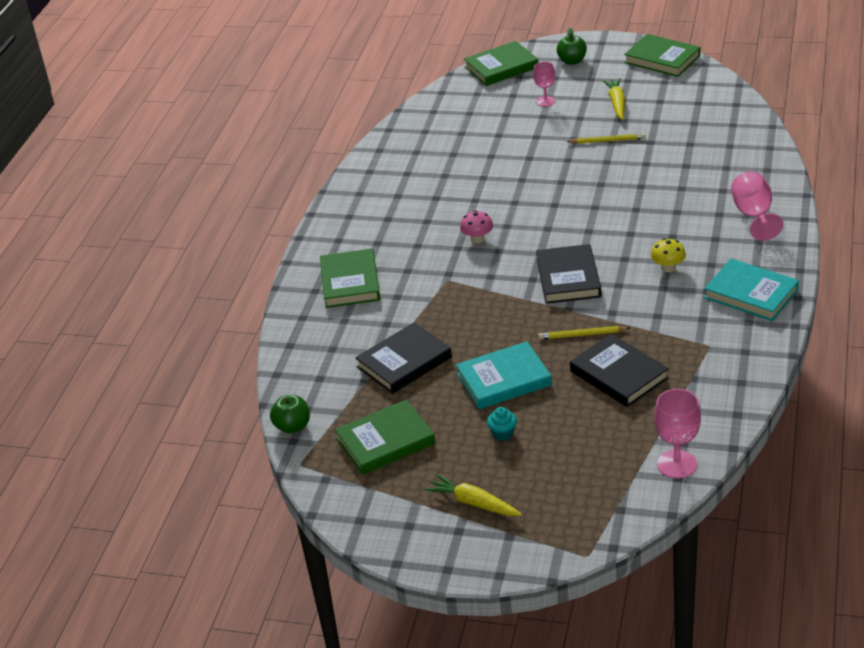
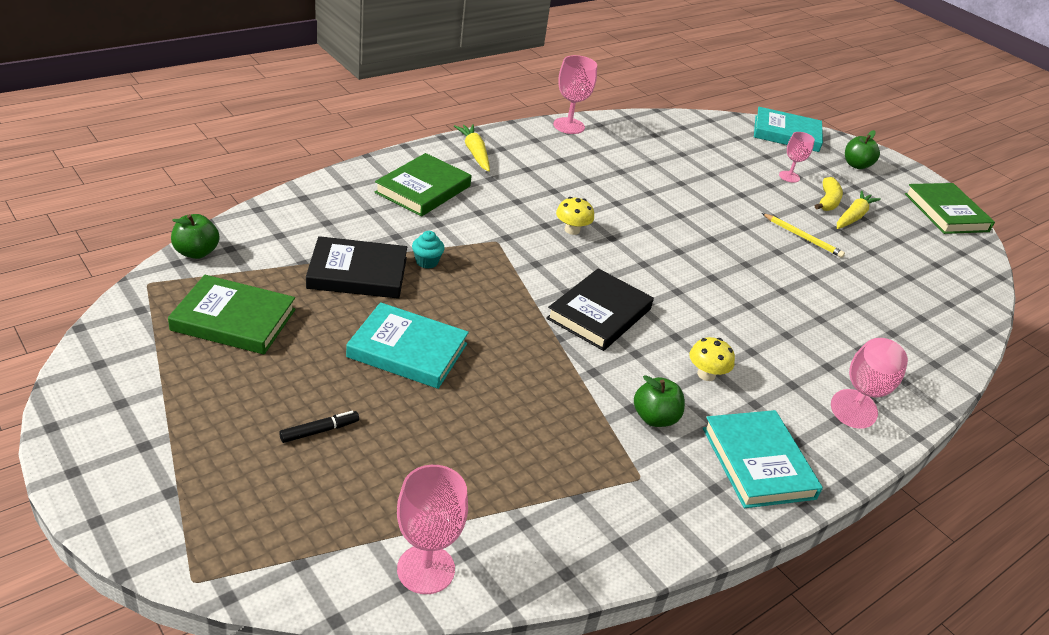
camera: 30 degrees right, 0 degrees up
(363, 166) = (568, 126): none -> pink goblet
(473, 503) = (199, 432): yellow carrot -> yellow carrot (474, 153)
(477, 239) = (572, 230): pink mushroom -> yellow mushroom
(501, 67) = (786, 134): green book -> turquoise book
(503, 433) = (328, 394): turquoise cupcake -> turquoise cupcake (427, 262)
(529, 453) = (319, 431): none -> black marker
(582, 335) = (535, 369): yellow pencil -> none
(589, 103) = (827, 201): none -> yellow banana
(618, 375) = (511, 430): black book -> none
(675, 311) = (654, 418): none -> green apple

